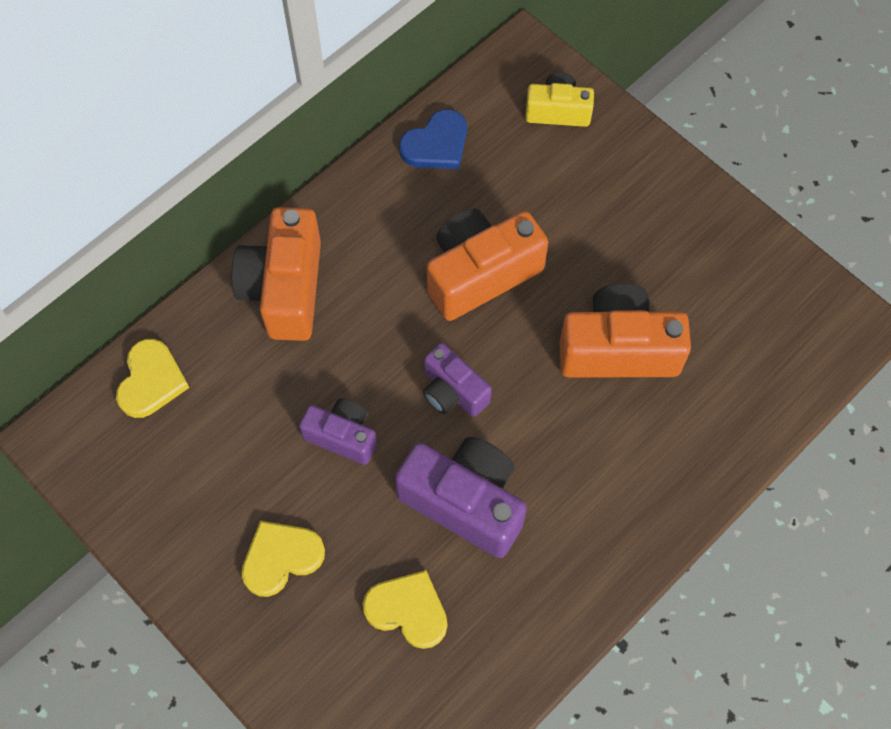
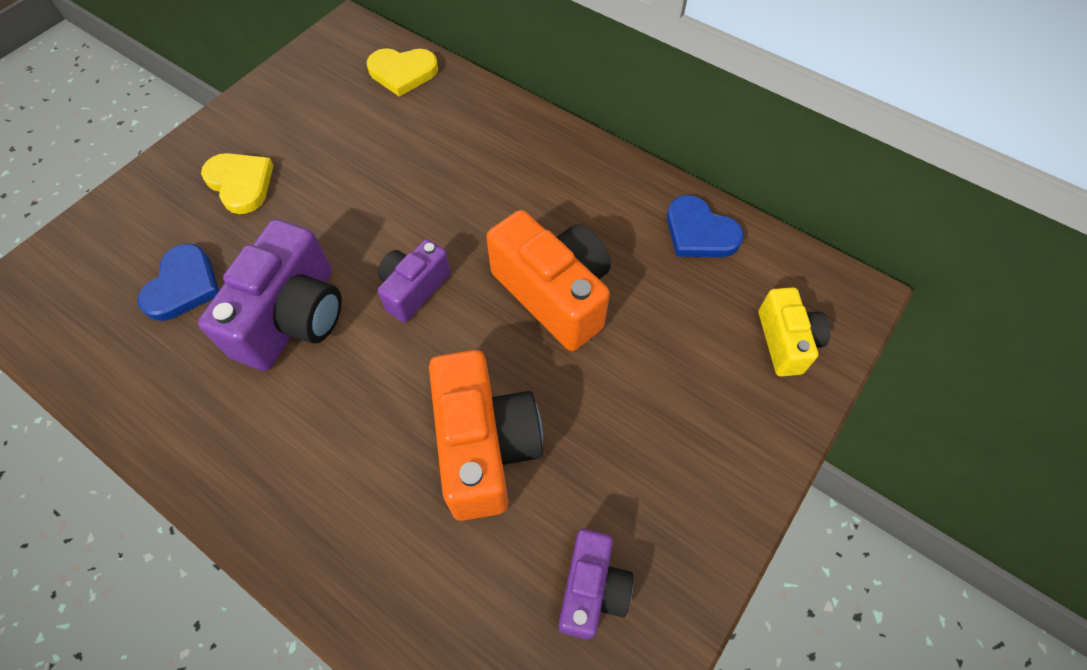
camera: 80 degrees right, 5 degrees down
(285, 289) = (505, 141): orange camera -> none
(342, 436) = (359, 207): purple camera -> purple camera (591, 589)
(408, 610) = (183, 286): yellow heart -> blue heart

